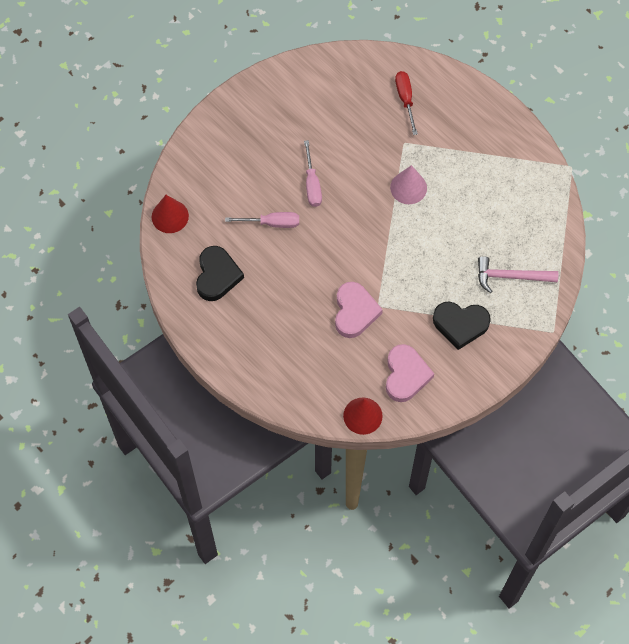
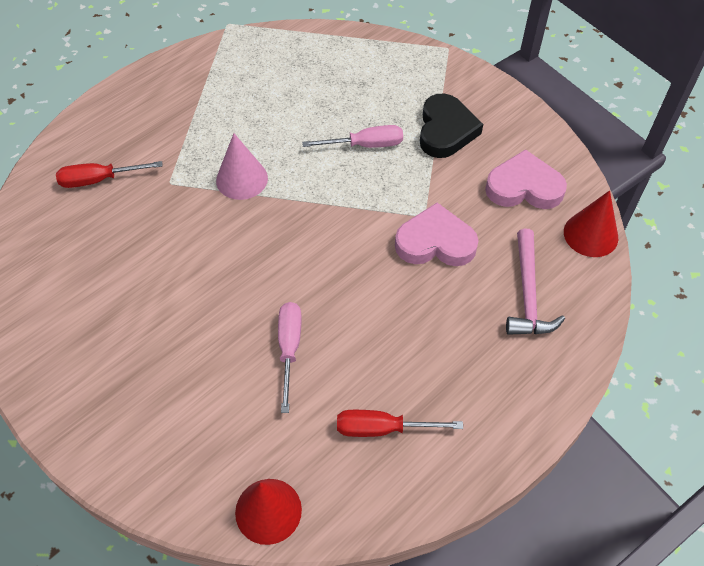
camera: 90 degrees left, 10 degrees down
(217, 275) = (382, 429): black heart -> red screwdriver
(312, 184) = (225, 294): pink screwdriver -> pink screwdriver (365, 145)
(510, 276) = (376, 81): pink hammer -> pink hammer (528, 294)

